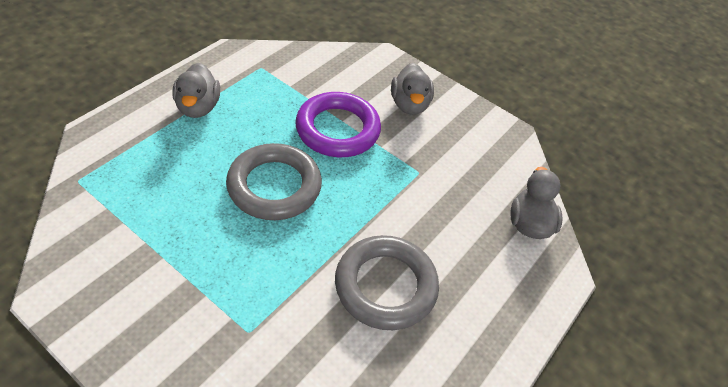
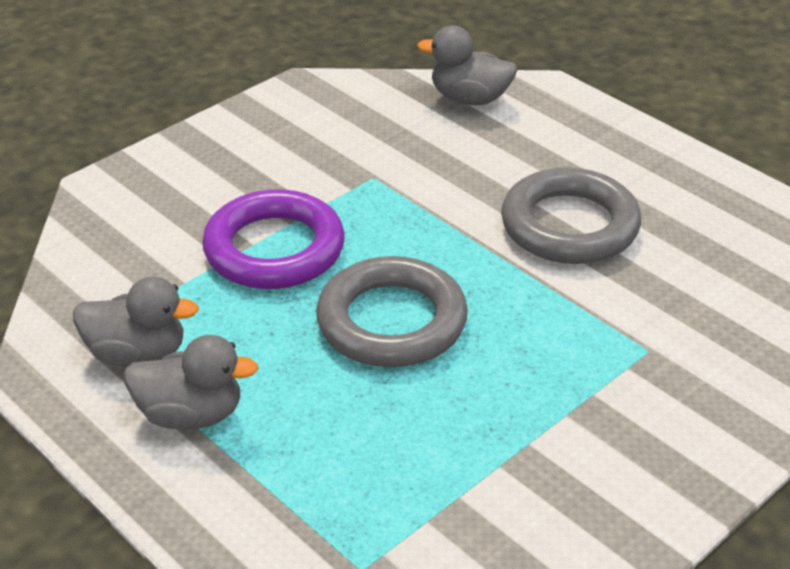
camera: 75 degrees left, 10 degrees down
(409, 105) = (228, 171): grey duck -> grey duck (137, 354)

